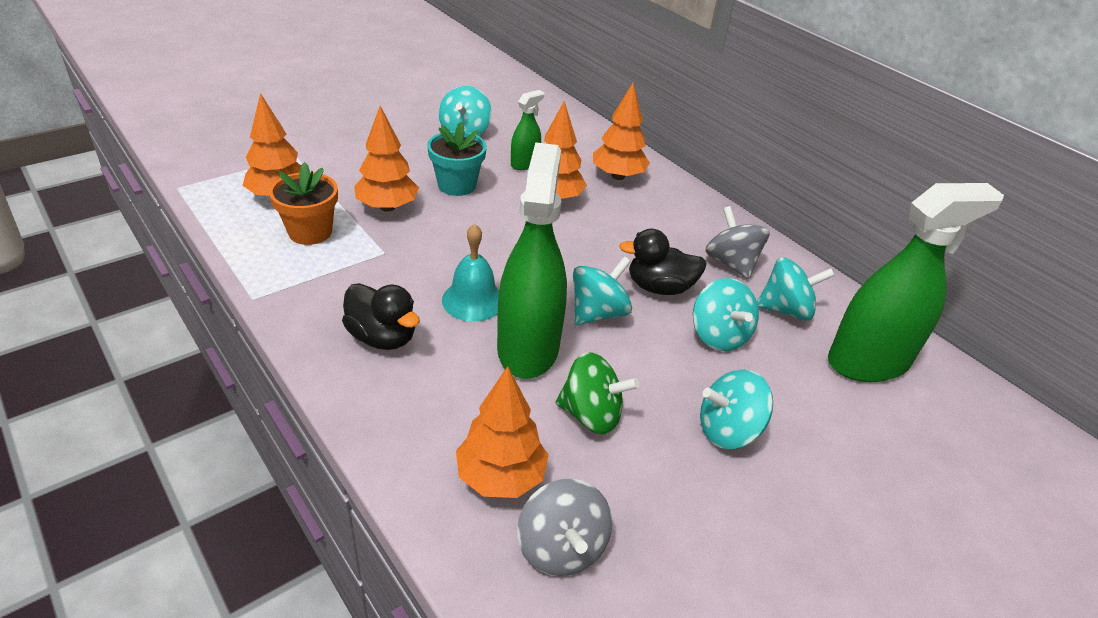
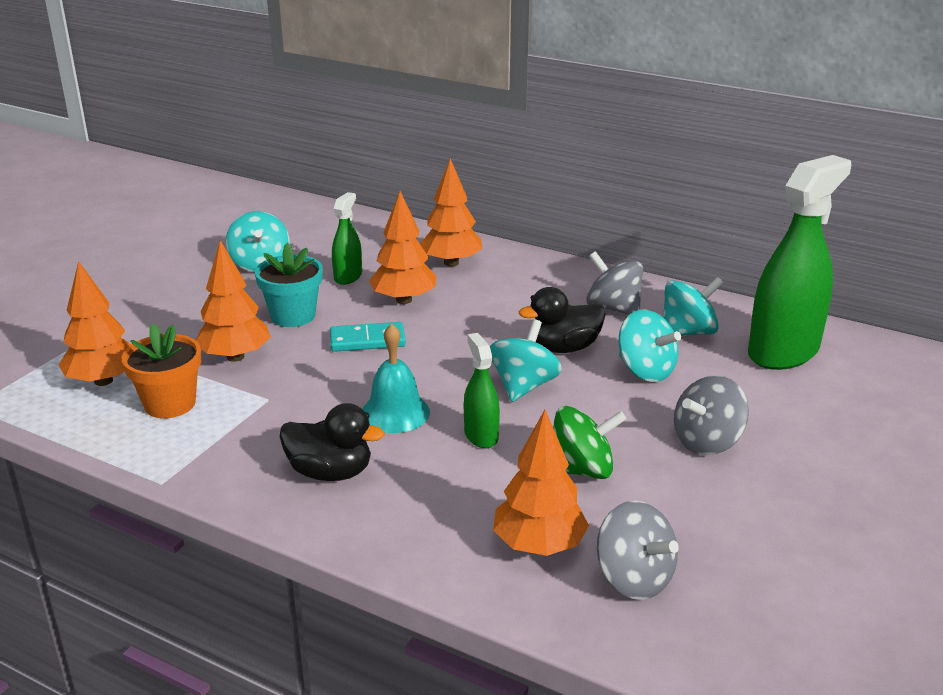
camera: 20 degrees left, 10 degrees down
(499, 226) = (367, 340): none -> turquoise domino
(528, 348) = (481, 435): green spray bottle -> green spray bottle, size x0.48
(728, 430) = (707, 442): turquoise spinning top -> grey spinning top

